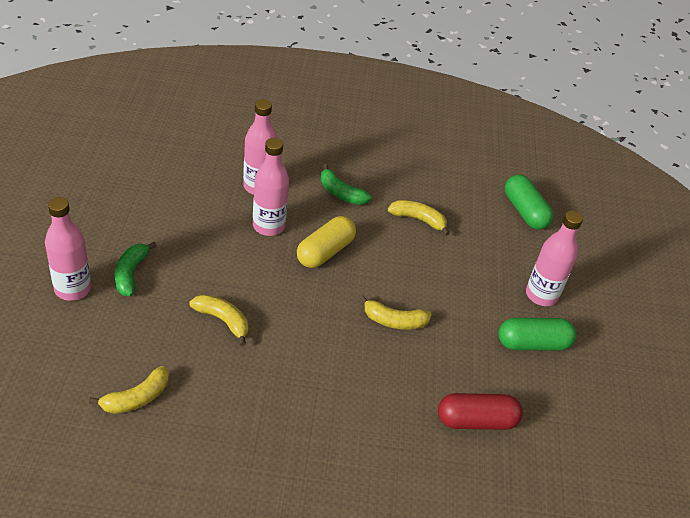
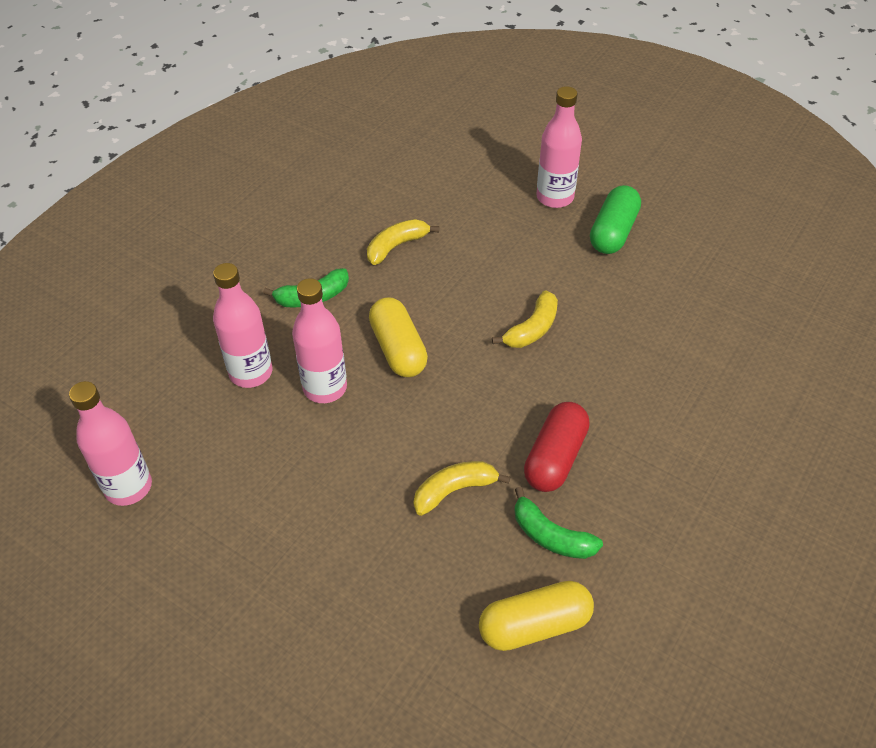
camera: 55 degrees left, 5 degrees up
(73, 289) = (313, 647): pink bottle -> pink bottle (128, 487)
(131, 274) = (323, 567): green banana -> green banana (551, 536)
(136, 398) = (534, 625): yellow banana -> yellow capsule
(476, 421) = (689, 318): red capsule -> red capsule (555, 457)
(525, 211) = (435, 157): green capsule -> none

